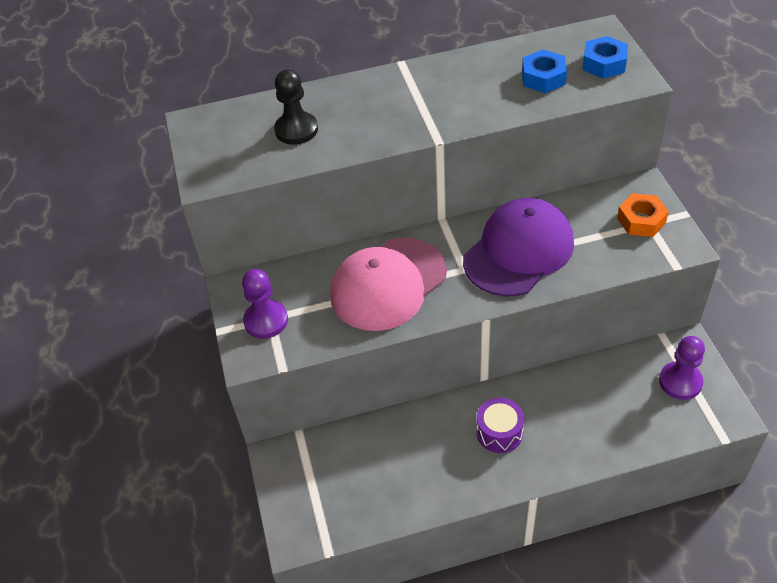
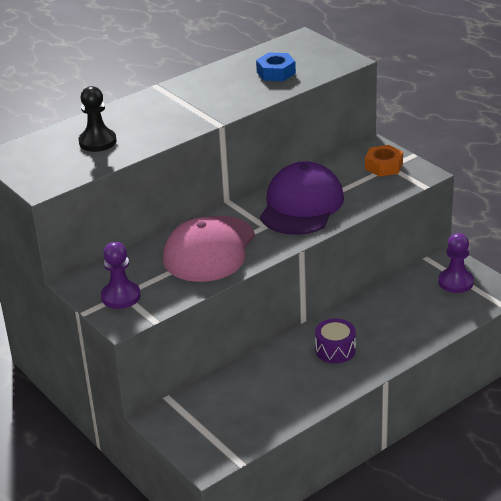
camera: 25 degrees left, 15 degrees down
(604, 63) = (316, 56): blue nut -> none

